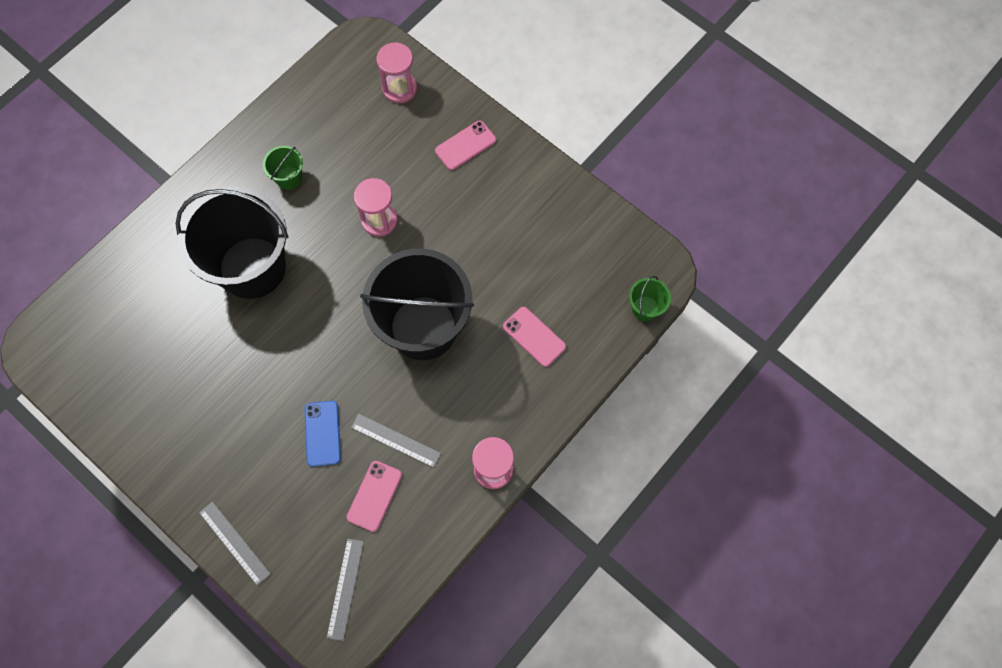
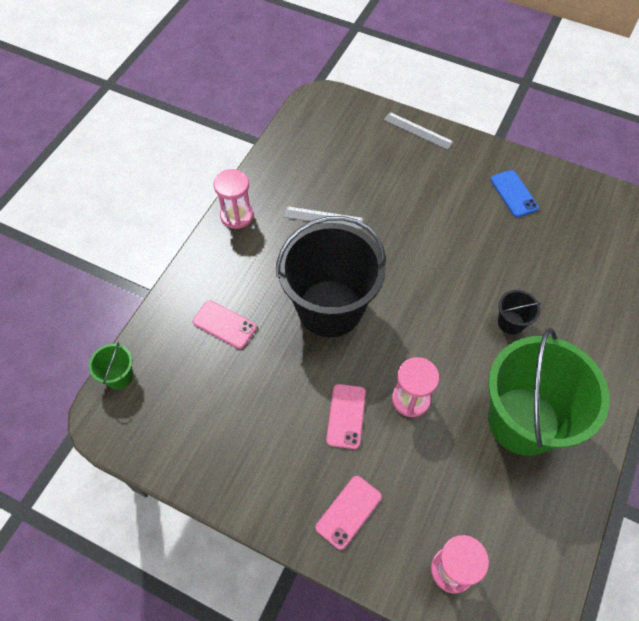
camera: 165 degrees right, 10 degrees down
(252, 267) = (511, 322): black bucket -> black bucket, size x0.40
(289, 178) = (523, 421): green bucket -> green bucket, size x2.48
(322, 433) = (384, 209): blue phone -> blue phone (513, 194)
(345, 589) = (326, 123): grey ruler -> none
(374, 496) = (326, 179): pink phone -> pink phone (346, 416)

